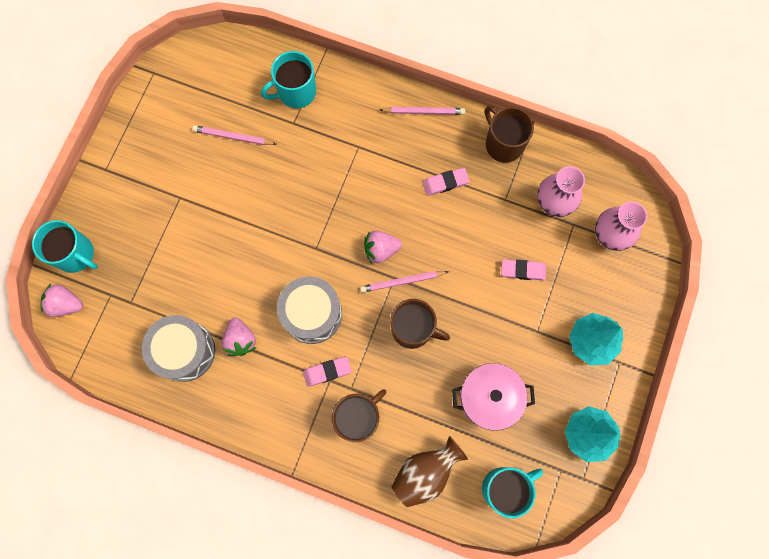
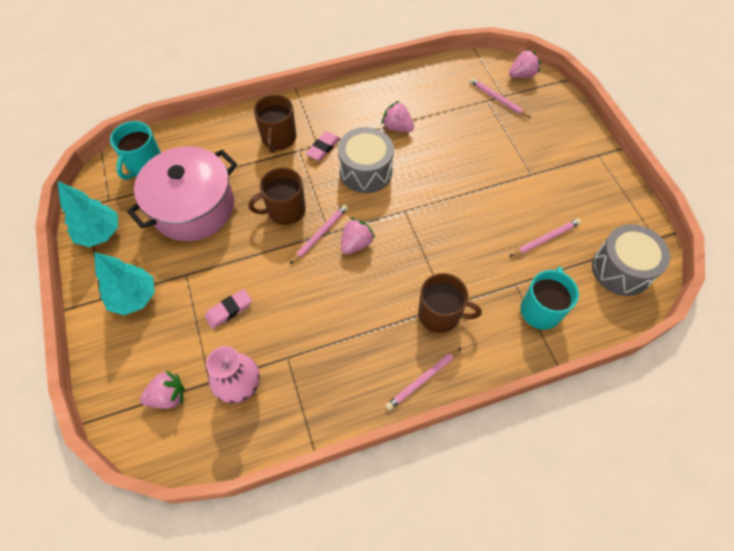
camera: 140 degrees right, 15 degrees down
(76, 254) = (550, 100): turquoise mug -> none
(120, 295) = (498, 99): none -> pink pencil
(185, 351) = (425, 100): grey drum -> grey drum (621, 269)
(425, 472) = (208, 140): brown vase -> none
(445, 183) = (350, 331): pink eraser -> none
(489, 398) = (193, 207): pink pot -> pink pot, size x1.52
(503, 144) = (327, 407): brown mug -> brown mug (440, 315)
(609, 236) = (168, 396): pink vase -> pink strawberry

